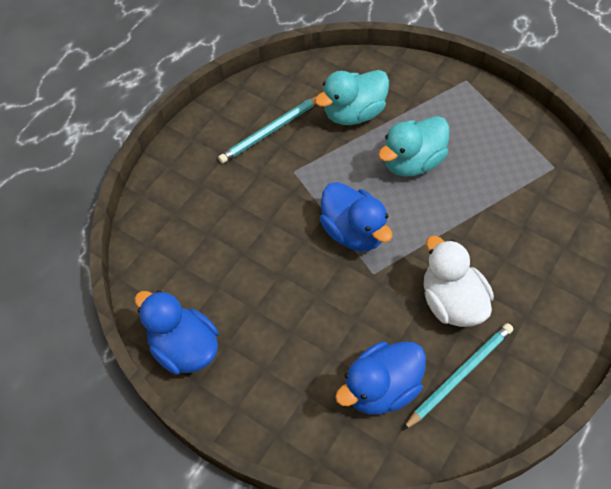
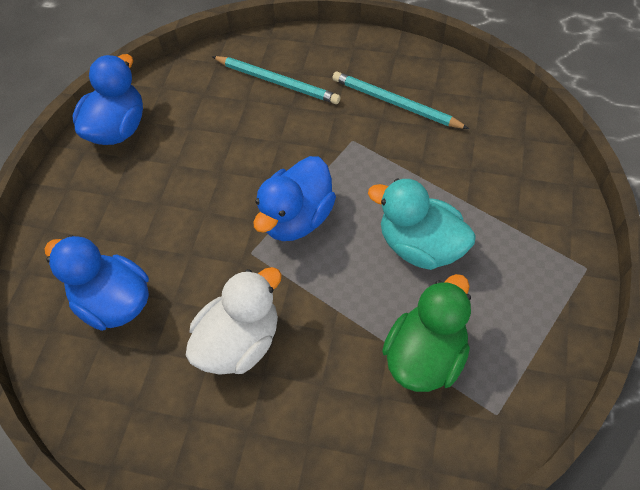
camera: 70 degrees right, 0 degrees up
(354, 113) = (461, 167): turquoise duck -> none
(459, 375) = (148, 375): turquoise pencil -> turquoise pencil (277, 82)
(501, 190) = (425, 355): none -> green duck

